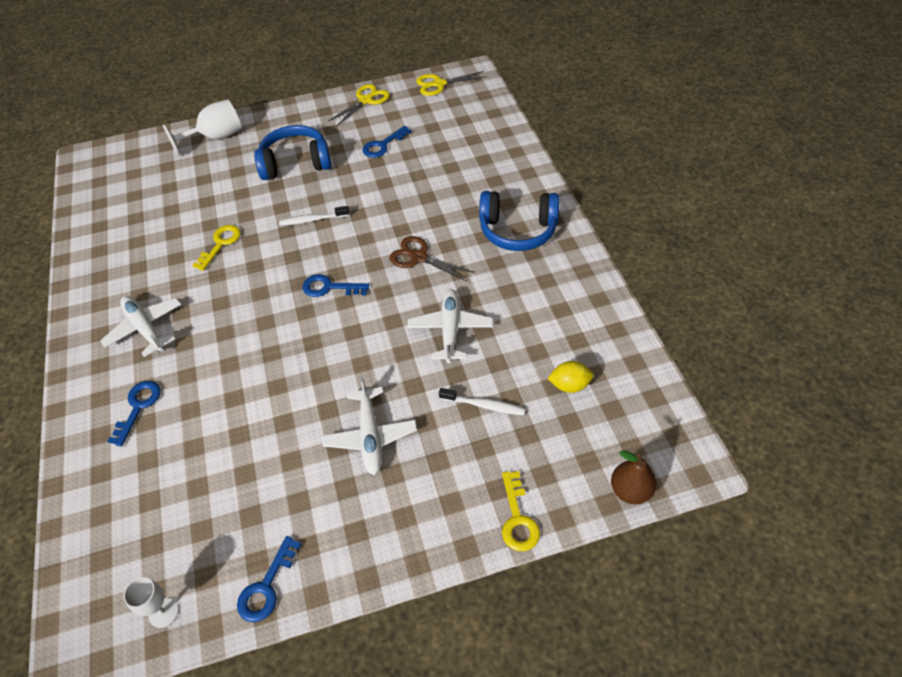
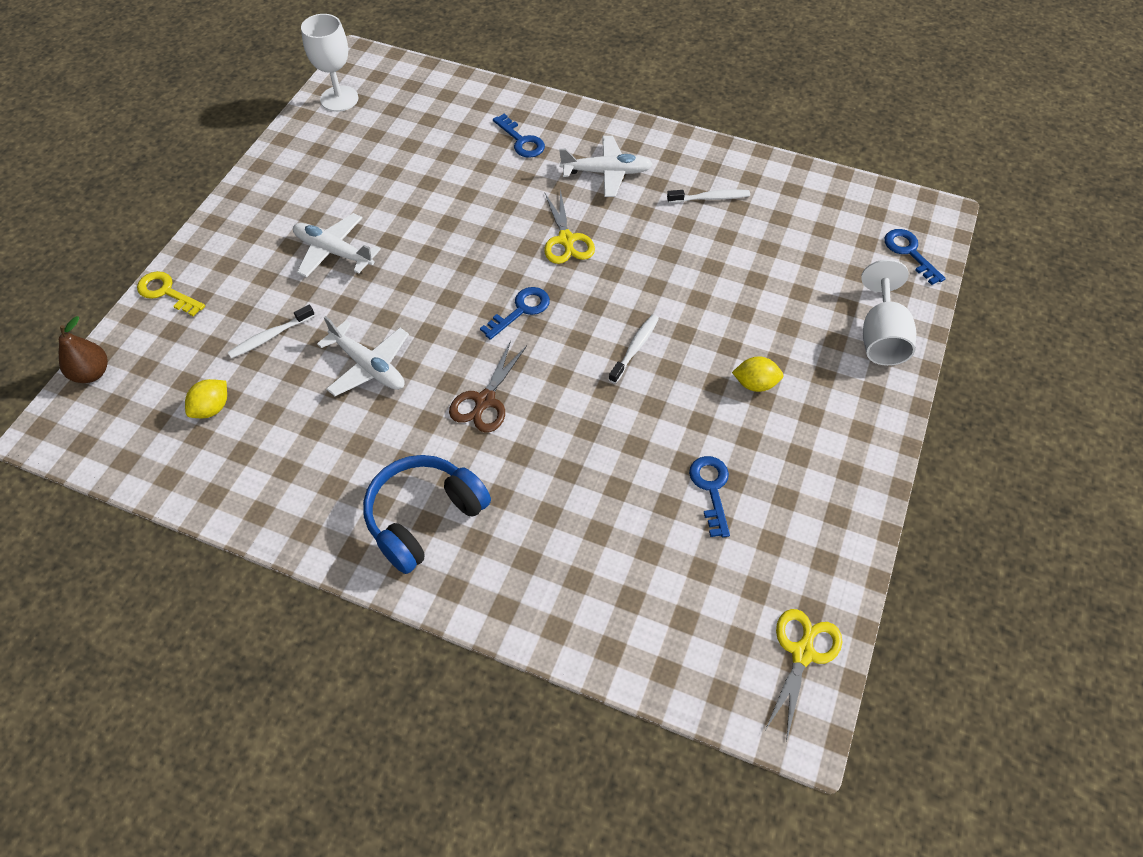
camera: 125 degrees right, 5 degrees up
(137, 258) = (710, 198): none -> white toothbrush
(163, 612) = (339, 99): white goblet -> white goblet, size x1.73
(220, 244) = (671, 261): yellow key -> none
(266, 586) = (295, 147): blue key -> blue key (909, 252)
(295, 163) = (755, 384): blue headphones -> yellow lemon
(366, 100) = (836, 533): yellow scissors -> yellow scissors (566, 240)
(418, 257) = (484, 401): brown scissors -> brown scissors turned 135 degrees clockwise

